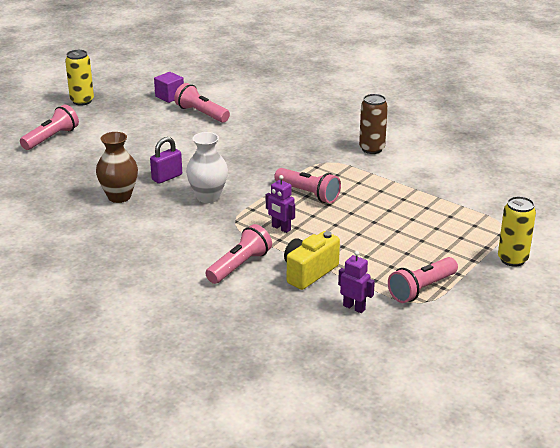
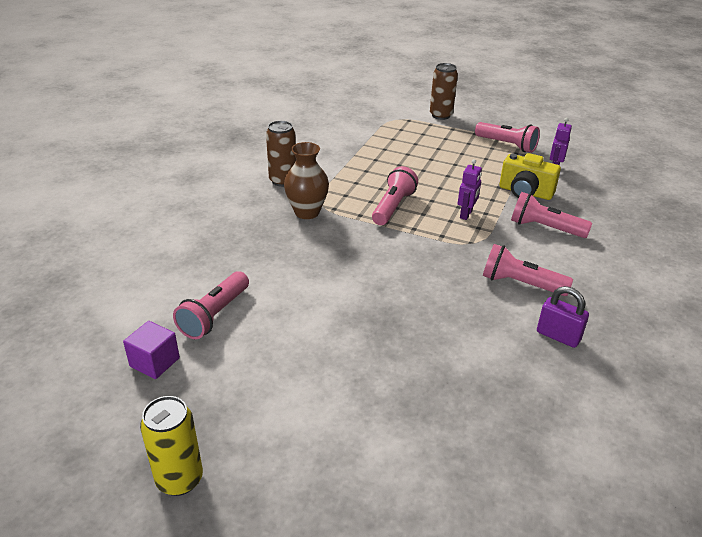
camera: 105 degrees left, 5 degrees up
(51, 138) = (339, 475): pink flashlight -> pink flashlight (520, 284)
(119, 196) = (474, 340): brown vase -> brown vase (307, 212)
(167, 177) = (407, 309): purple padlock -> purple padlock (558, 336)
(208, 197) = (434, 268): white vase -> none
(512, 259) = (441, 115): yellow can -> brown can

